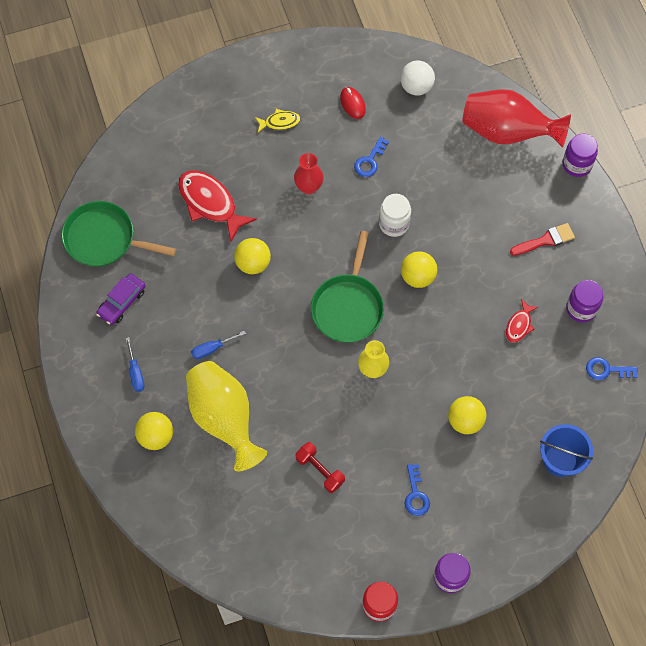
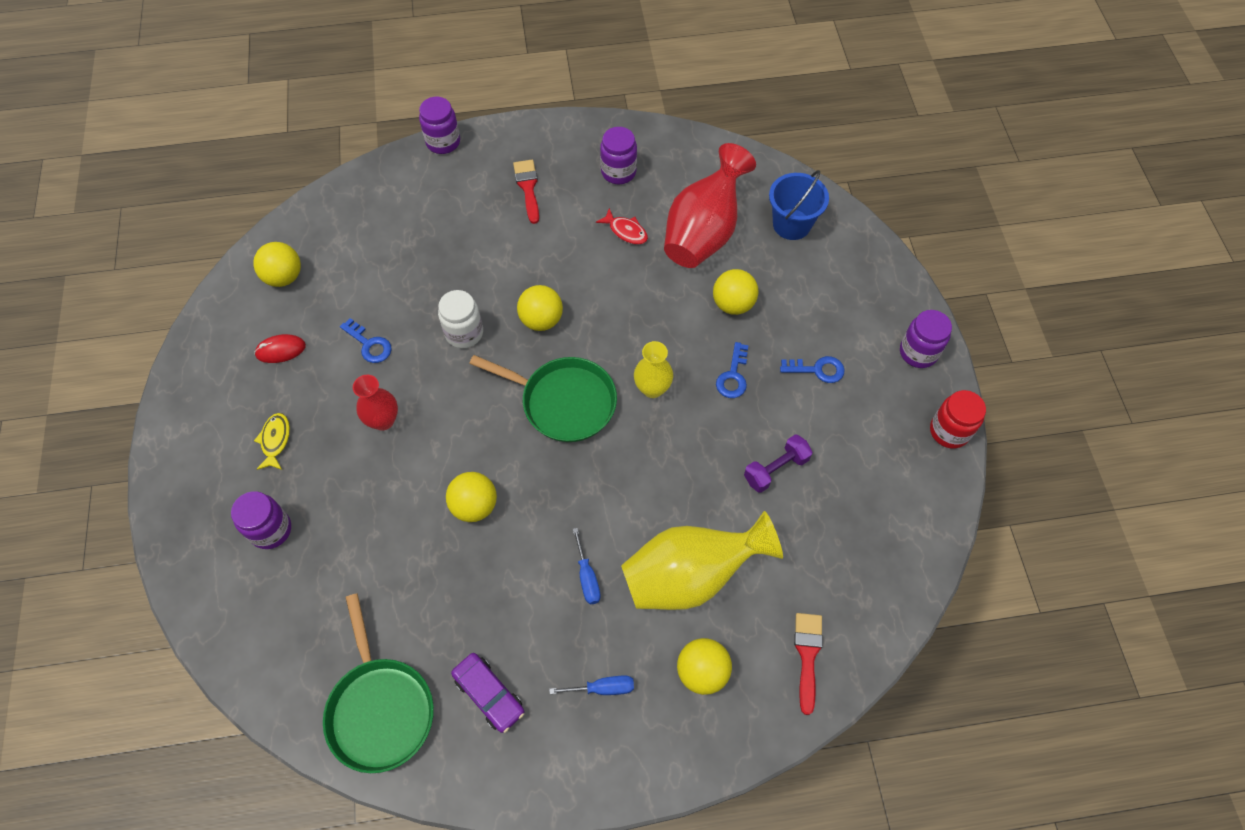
camera: 80 degrees left, 5 degrees down
(104, 239) = (380, 709): green pan -> green pan turned 45 degrees counterclockwise
(177, 507) = (807, 655): none -> red brush
(210, 203) = (369, 548): red fish -> none
(213, 139) = (271, 530): none -> purple jar
(320, 470) = (776, 469): red dumbbell -> purple dumbbell
(416, 86) = (284, 277): white ball -> yellow ball
(507, 132) = (379, 197): red vase -> red vase (703, 232)
(606, 370) = (694, 164): blue key -> blue key (733, 376)

